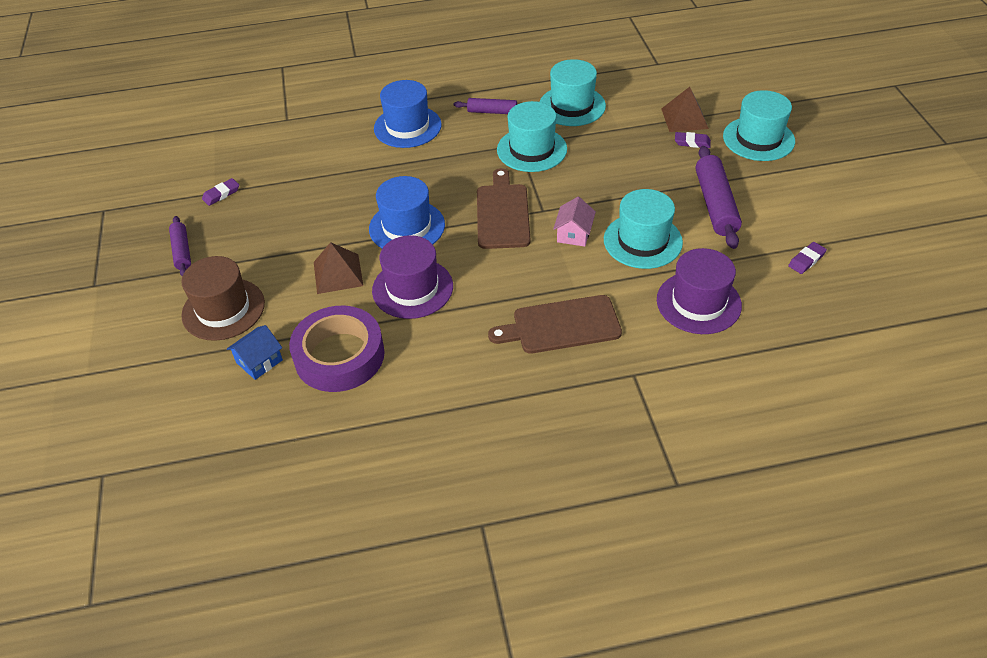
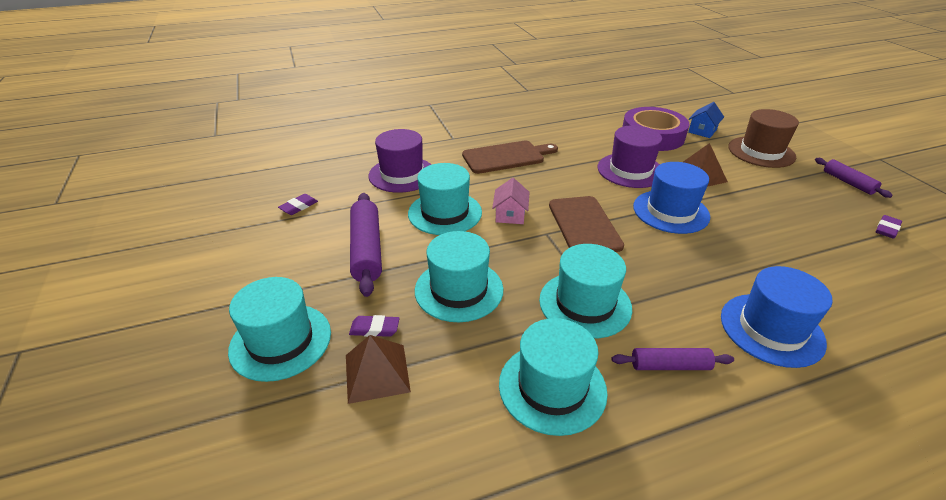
camera: 170 degrees right, 10 degrees down
(629, 165) = (459, 290): none -> turquoise hat

